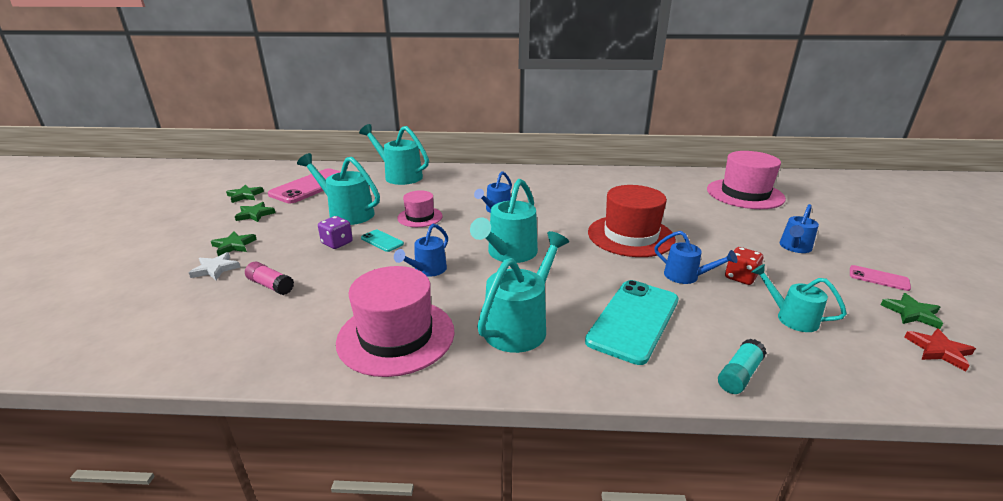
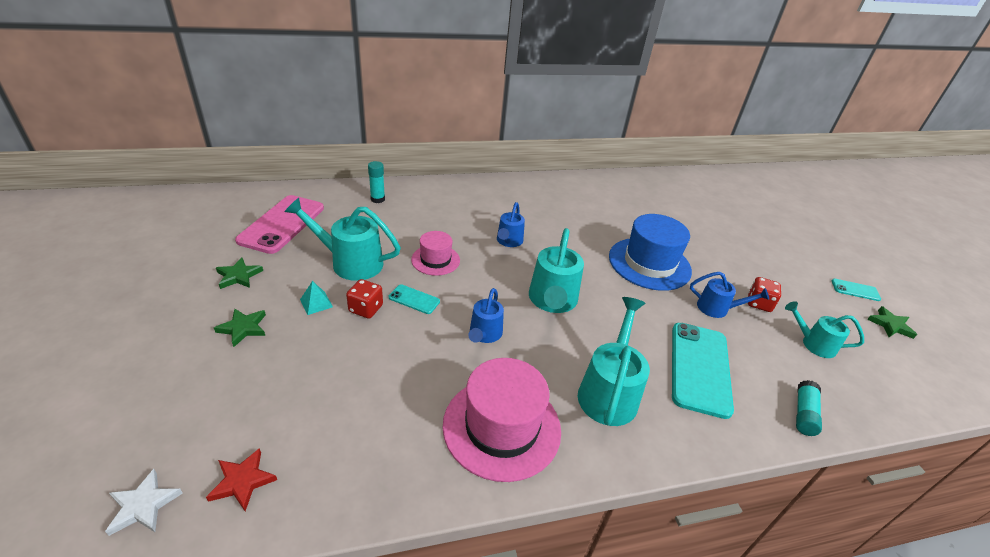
camera: 20 degrees left, 10 degrees up
(215, 269) = (243, 367): white star -> white star (143, 505)
(245, 196) = (206, 246): green star -> none
(270, 285) = (327, 382): pink glue stick -> none
(300, 236) = (316, 303): none -> turquoise pyramid
(337, 243) = (366, 309): purple dice -> red dice
(399, 176) = (377, 199): turquoise watering can -> turquoise glue stick
(630, 236) = (649, 263): red hat -> blue hat
(745, 194) = (719, 199): pink hat -> none
(794, 248) = (783, 262): blue watering can -> none
(878, 278) = (855, 290): pink phone -> turquoise phone
(938, 350) = (920, 361): red star -> red star (242, 481)

